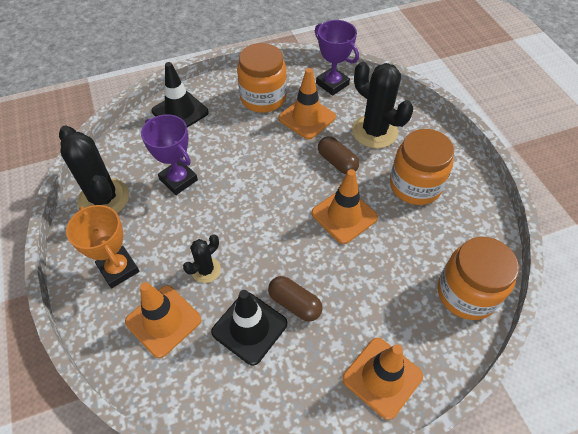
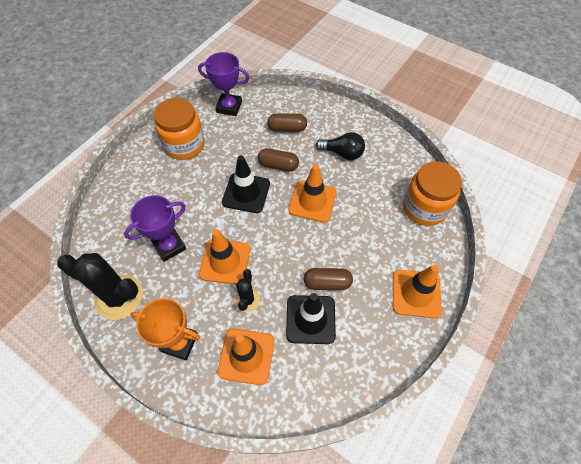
camera: 35 degrees left, 5 degrees up
(178, 180) = (169, 246): purple trophy -> purple trophy turned 45 degrees counterclockwise
(180, 112) = (124, 191): black traffic cone -> black traffic cone (246, 193)
(307, 118) = (230, 143): orange traffic cone -> orange traffic cone (225, 261)
(374, 131) = (287, 128): black cactus -> brown capsule
(415, 185) = (342, 153): orange jar -> black light bulb

